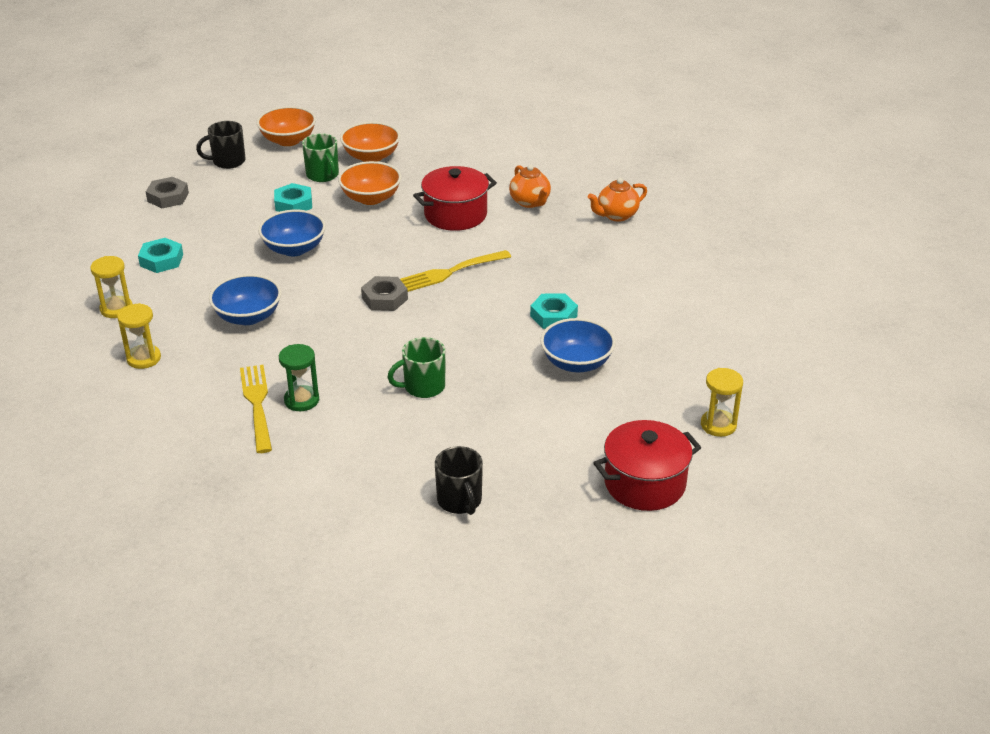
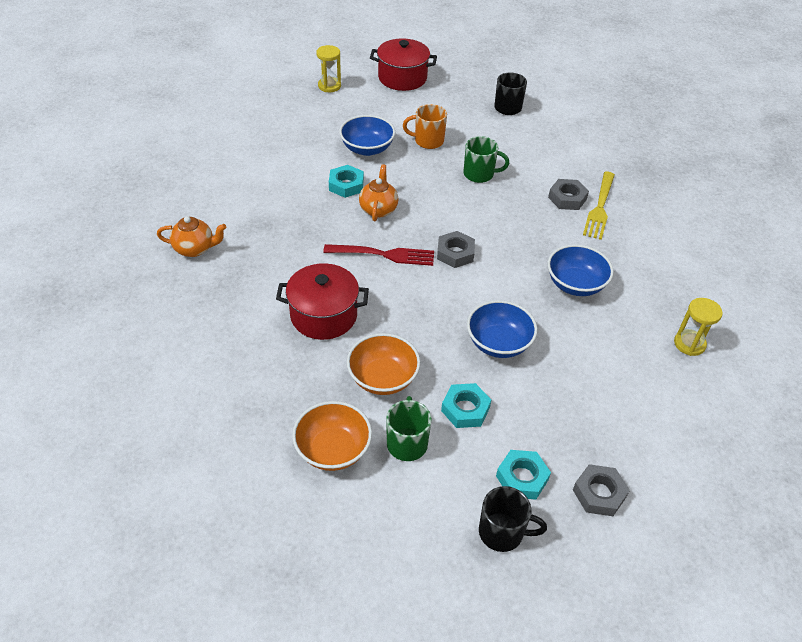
camera: 150 degrees left, 10 degrees up
(144, 358) = (674, 280): yellow hourglass -> none
(161, 260) = (633, 388): turquoise nut -> turquoise nut (522, 478)
(288, 140) = (406, 540): orange bowl -> none
(301, 400) = (567, 198): green hourglass -> grey nut
(451, 272) = (383, 255): yellow fork -> red fork
(519, 403) = (428, 141): none -> orange mug
(530, 202) = (245, 298): orange teapot -> orange teapot (378, 209)

